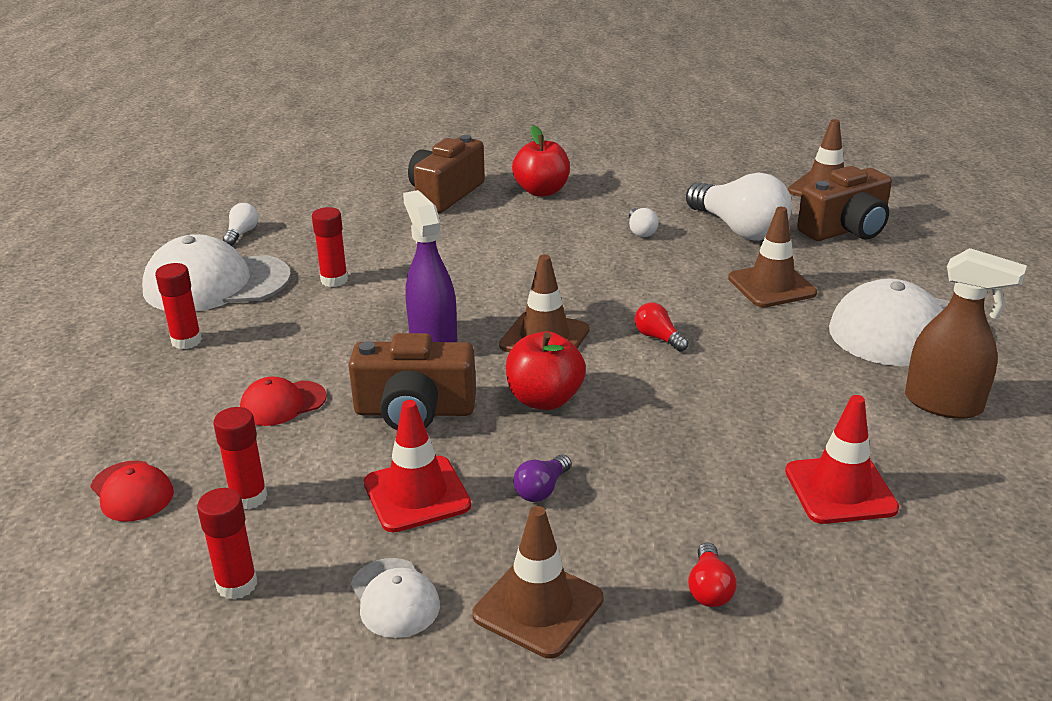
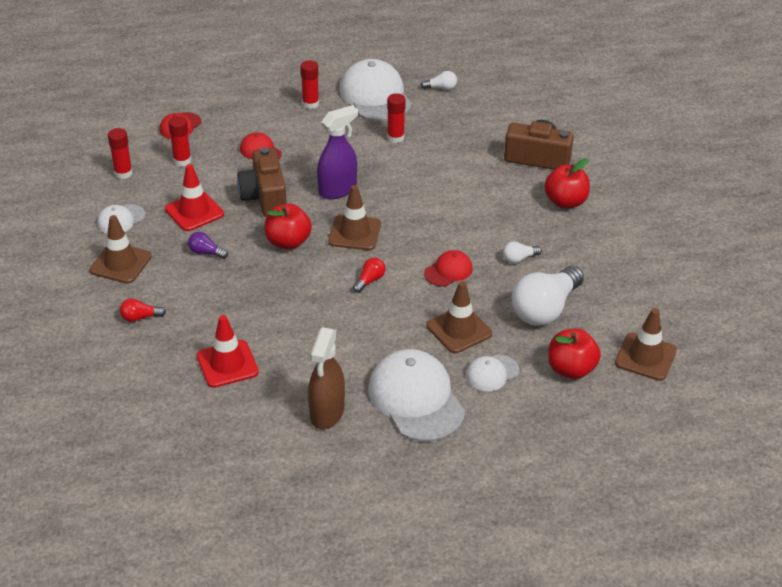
camera: 75 degrees right, 10 degrees up
(652, 278) = (448, 271): none -> red cap
(845, 229) = (571, 369): brown camera -> red apple
(854, 275) = (492, 373): none -> white cap

